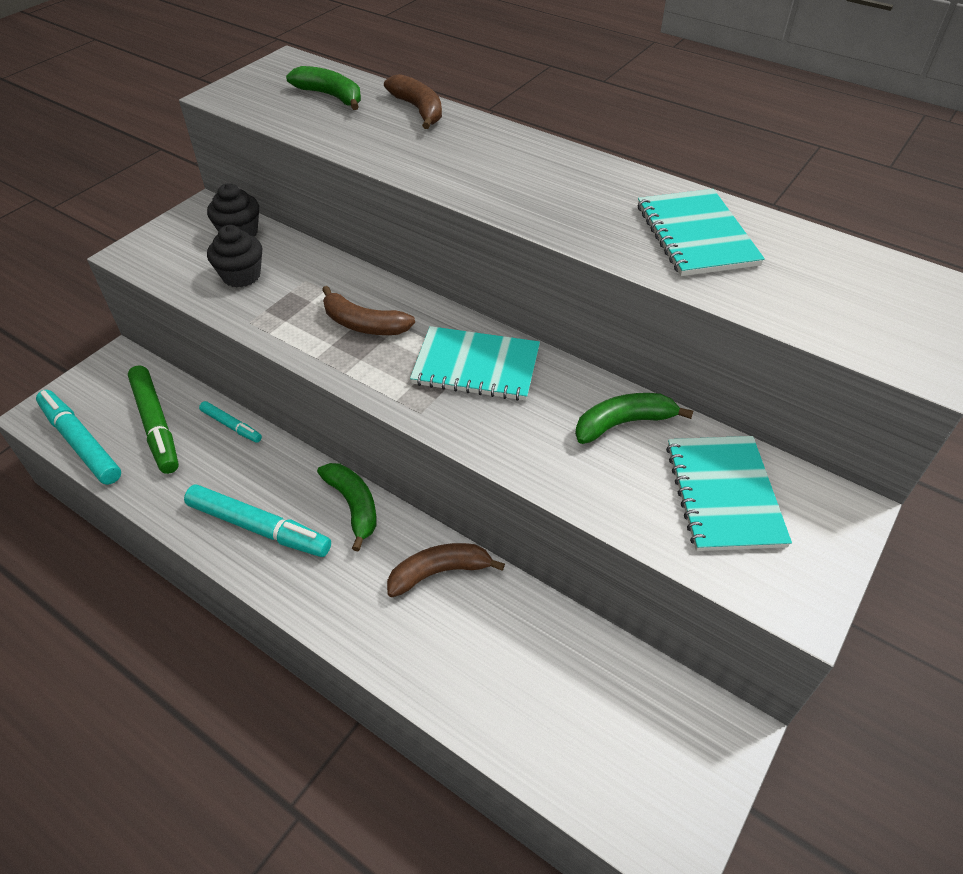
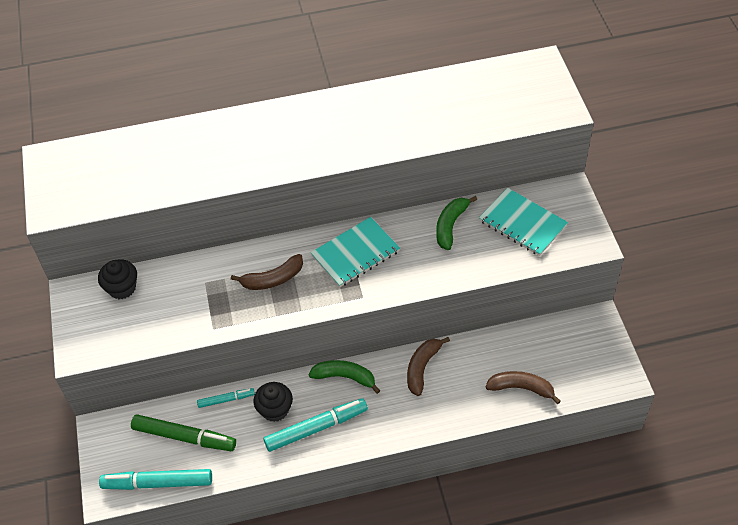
camera: 45 degrees left, 5 degrees up
(241, 275) = (166, 309): black cupcake -> black cupcake (275, 409)
(331, 96) = (117, 162): green banana -> none
(418, 109) = (182, 134): brown banana -> brown banana (521, 388)
(696, 235) = (415, 111): turquoise notebook -> none

